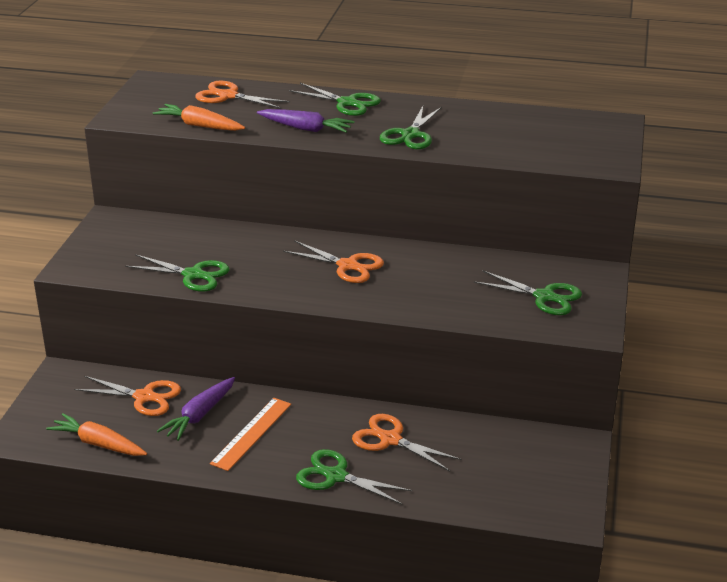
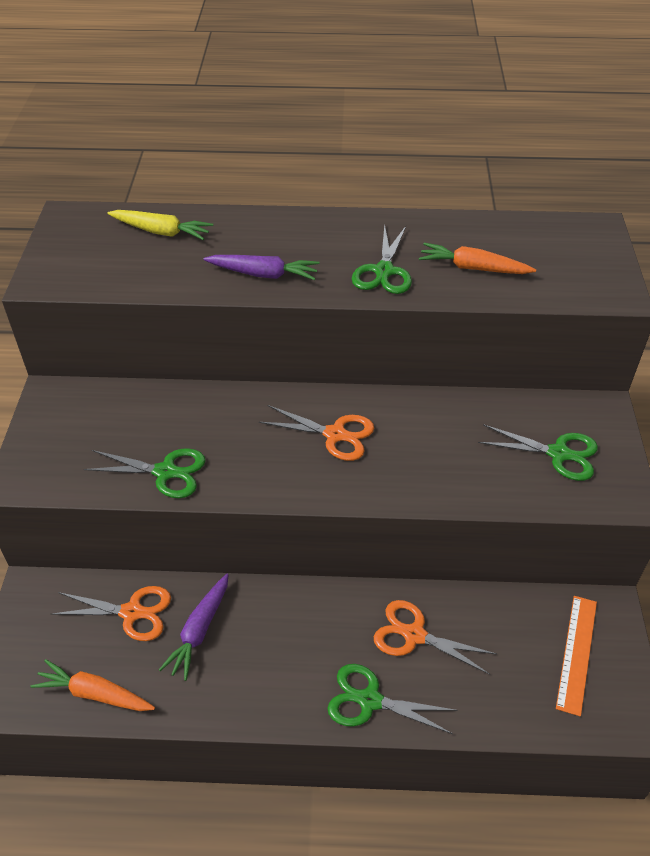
camera: 10 degrees left, 15 degrees up
(199, 126) = (139, 283): orange carrot -> orange carrot (473, 268)
(228, 96) = (161, 232): orange scissors -> yellow carrot
(252, 433) = (263, 650): orange ruler -> orange ruler (577, 653)
(347, 103) = (299, 229): green scissors -> none

